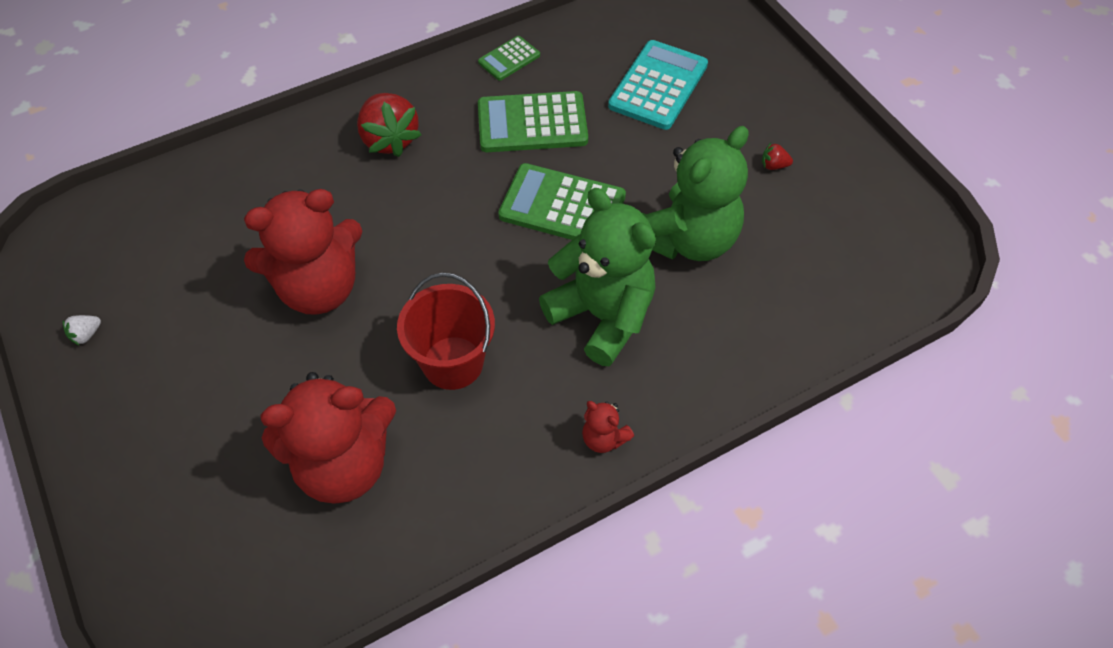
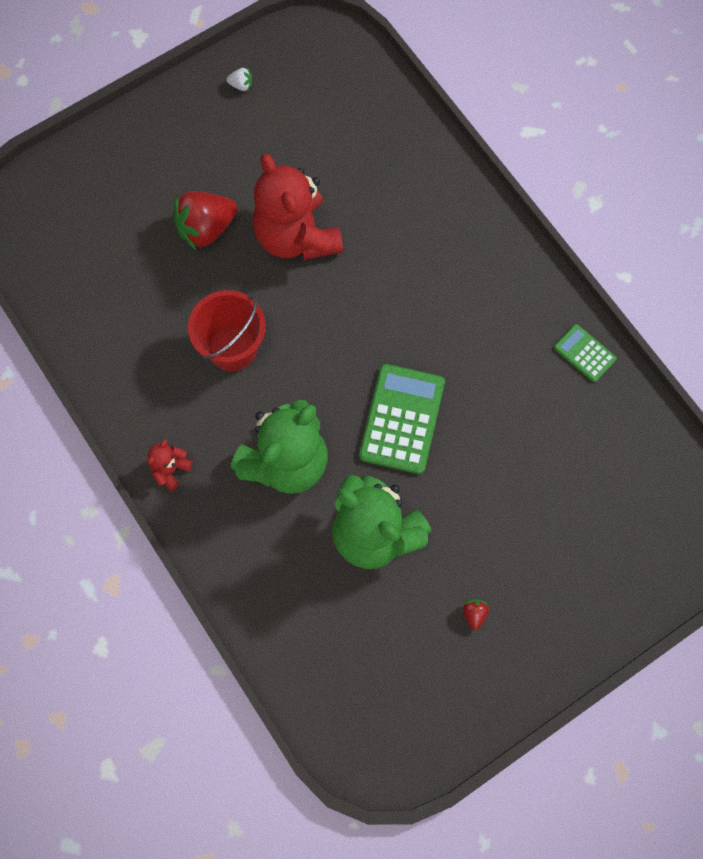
camera: 85 degrees right, 15 degrees up
(86, 335) = (241, 85): white strawberry -> white strawberry turned 150 degrees clockwise
(344, 464) = (141, 284): red teddy bear -> none
(389, 139) = (464, 262): red strawberry -> red strawberry (206, 228)
(532, 123) = (500, 383): green calculator -> none
(658, 85) = (568, 499): turquoise calculator -> none

